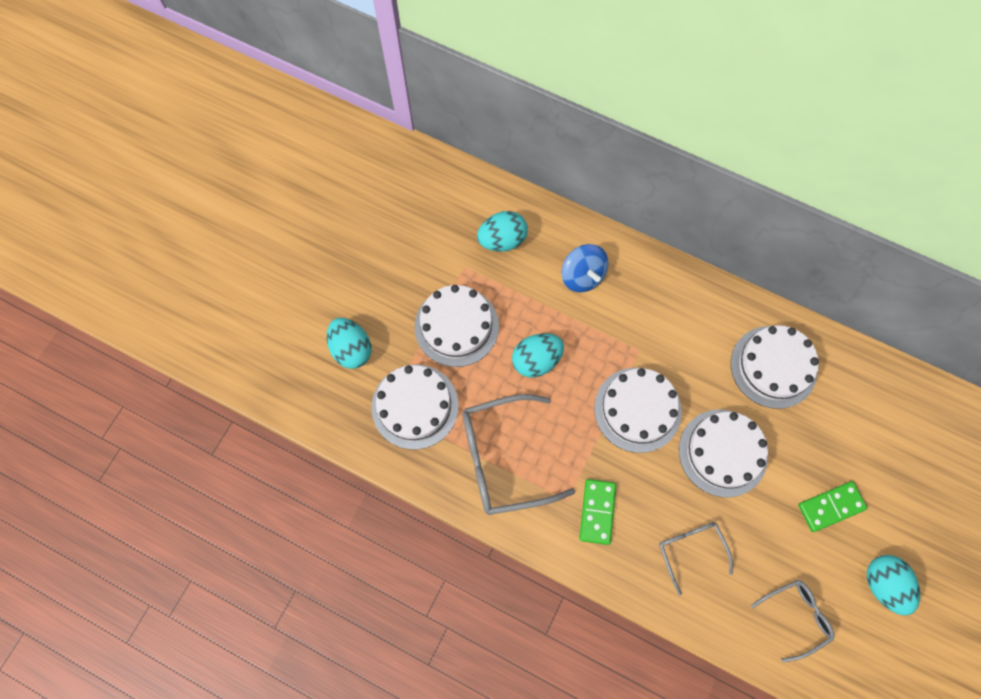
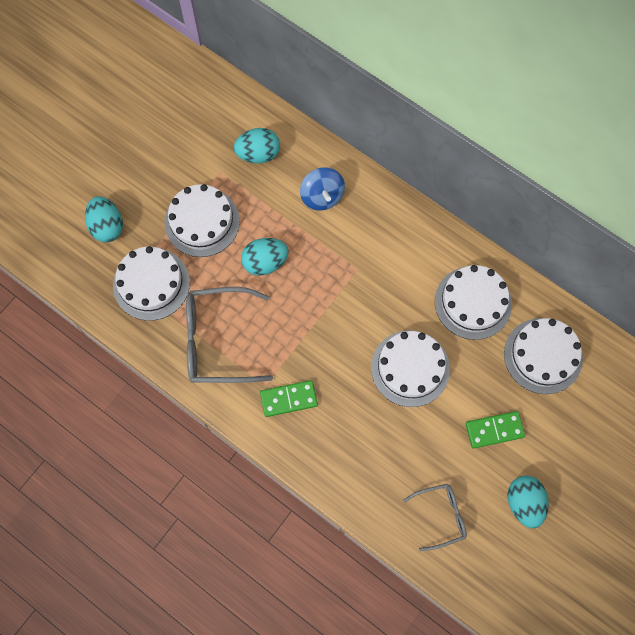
camera: 10 degrees right, 0 degrees up
(597, 512) = (288, 399): green domino -> green domino turned 60 degrees clockwise
(637, 409) = (344, 319): white cake -> white cake (543, 355)
(690, 550) = (362, 445): grey glasses -> none

